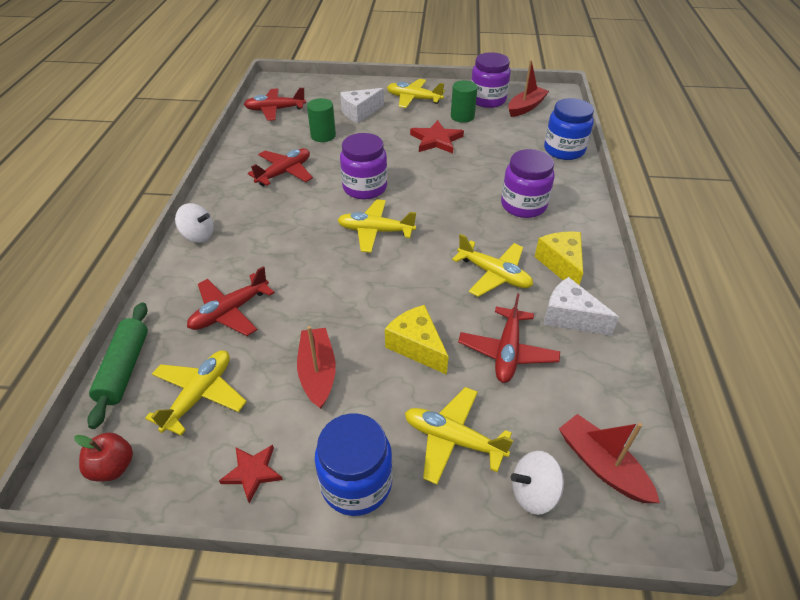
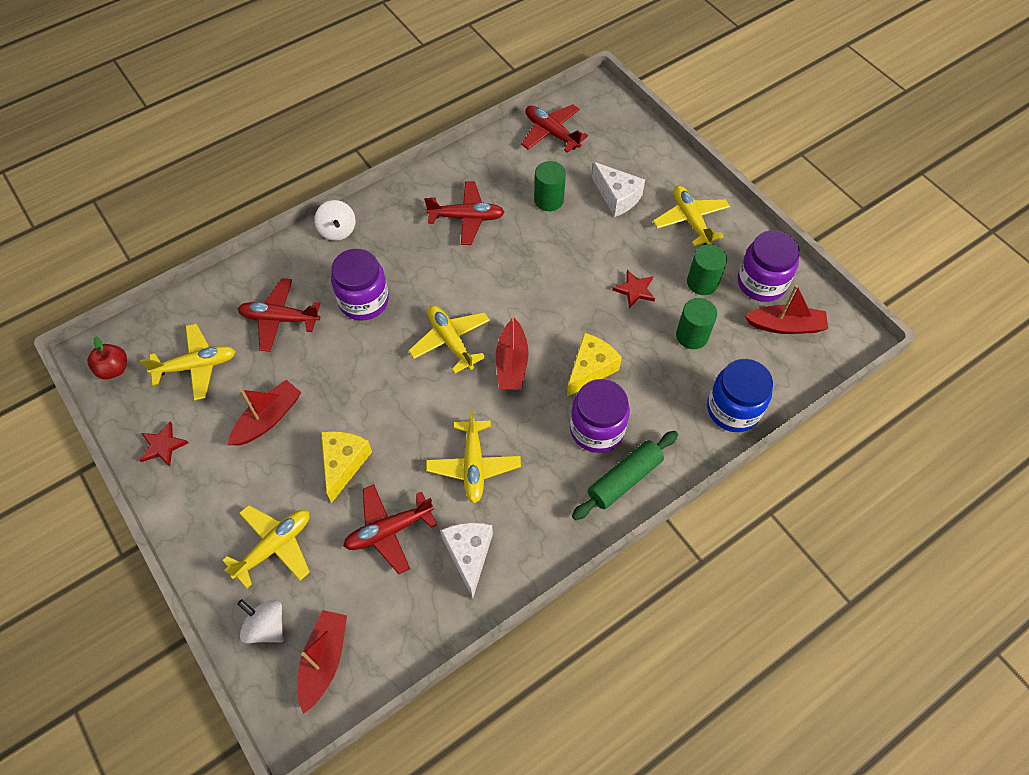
camera: 50 degrees right, 15 degrees up
(125, 369) = (184, 305): green rolling pin -> green rolling pin (624, 479)
(356, 483) = (197, 511): blue jar -> none
(360, 113) = (617, 197): white cheese -> white cheese turned 150 degrees counterclockwise
(365, 188) = (502, 290): purple jar -> purple jar (364, 301)
(429, 214) = (511, 363): none -> red boat
(436, 140) = (634, 290): red star -> red star, size x0.65
(453, 439) = (274, 546): yellow plane -> yellow plane turned 60 degrees clockwise
(495, 138) = (692, 336): none -> green cylinder
(561, 264) = (534, 510): yellow cheese -> yellow cheese (590, 369)

